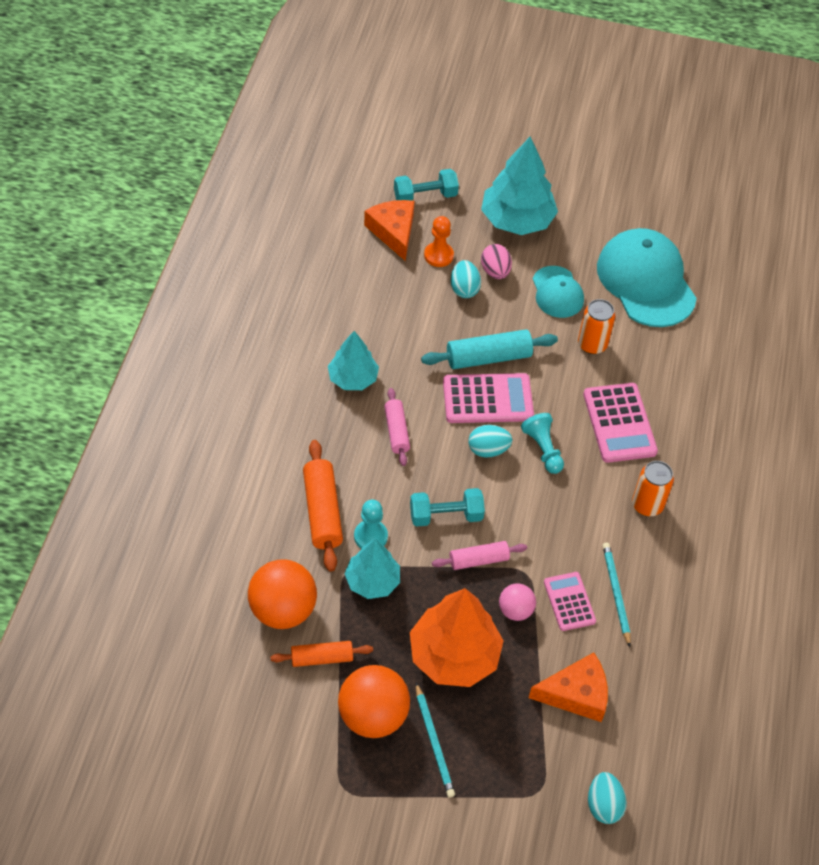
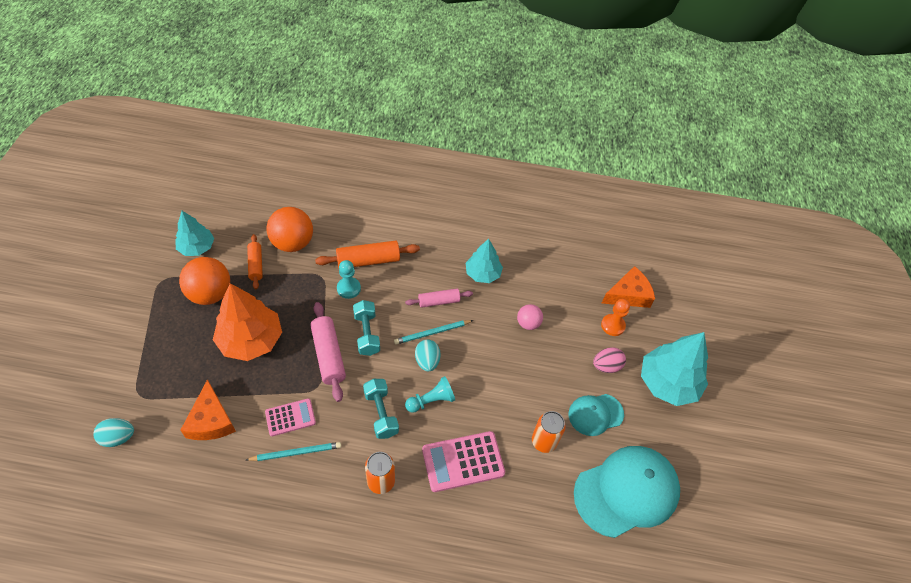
camera: 85 degrees right, 0 degrees up
(372, 581) = (313, 290): turquoise tree -> turquoise tree (197, 247)
(425, 196) = (672, 315): turquoise dumbbell -> turquoise dumbbell (381, 413)
(434, 742) = (186, 329): turquoise pencil -> turquoise pencil (432, 333)
(464, 289) = (582, 344): turquoise egg -> none
(478, 560) = (328, 355): pink rolling pin -> pink rolling pin, size x1.57
(487, 399) = (475, 361): pink calculator -> none
(488, 357) = (516, 361): turquoise rolling pin -> none
(515, 610) = (285, 379): pink ball -> pink ball (528, 323)

